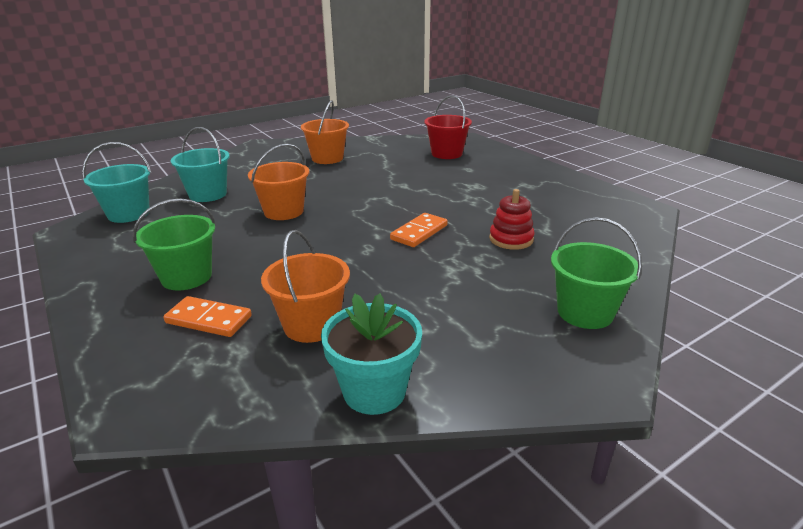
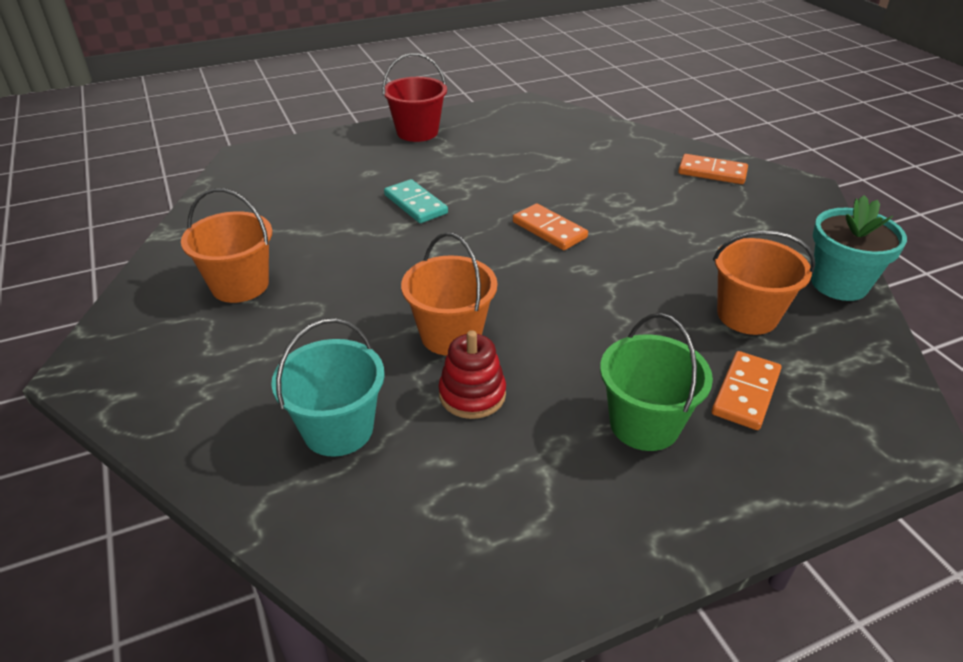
camera: 80 degrees left, 10 degrees up
(128, 214) = (388, 541): turquoise bucket -> none
(433, 186) = (415, 204): none -> turquoise domino
(446, 154) = (299, 179): red bucket -> red bucket (417, 132)
(511, 239) = (577, 179): red stacking toy -> red stacking toy (472, 395)
(585, 312) = (712, 172): green bucket -> orange domino

